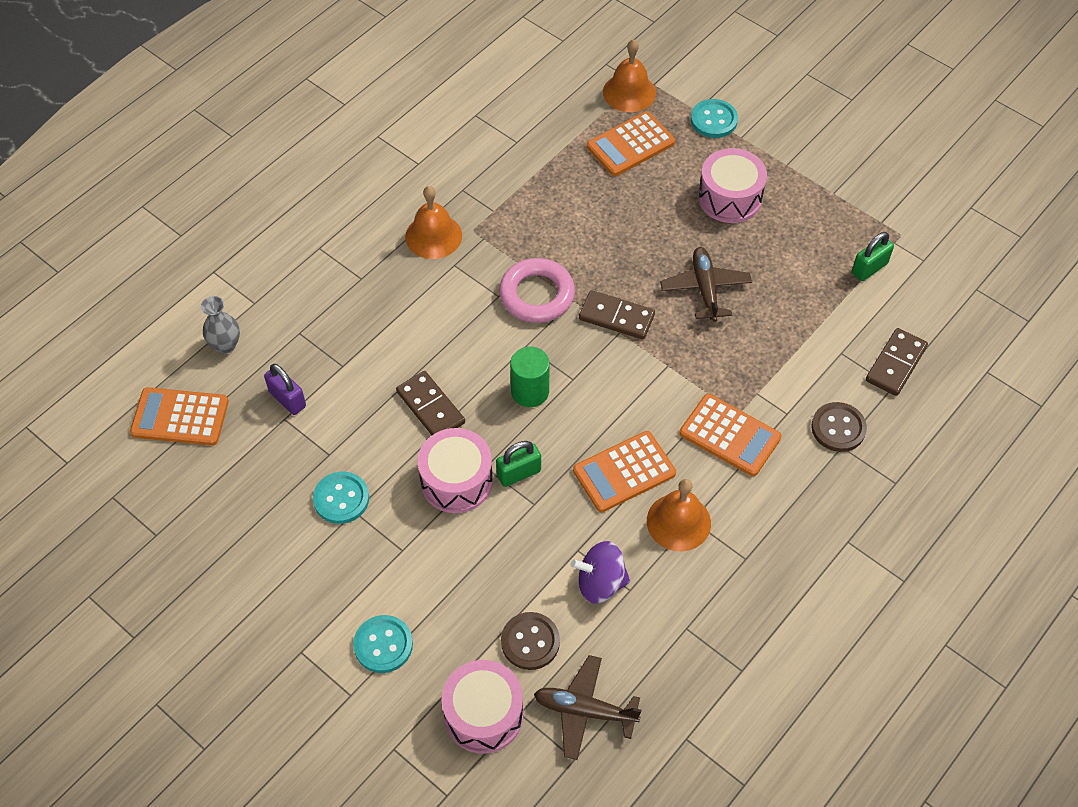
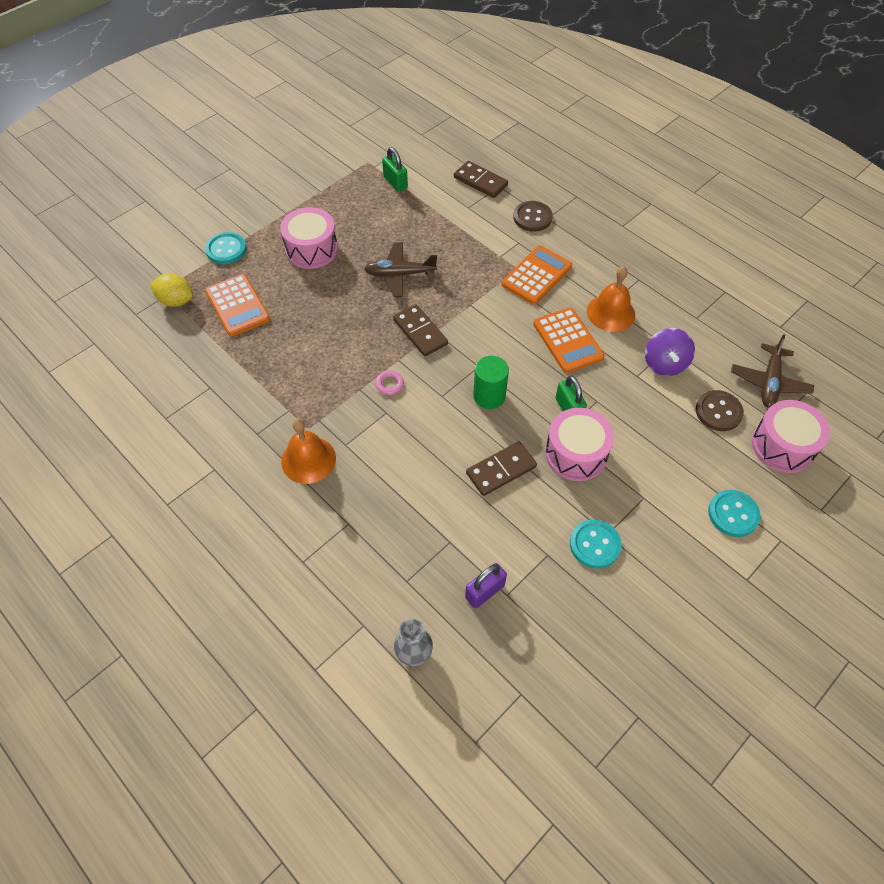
camera: 85 degrees left, 0 degrees up
(180, 417) = (500, 698): orange calculator -> none
(537, 295) = (389, 384): pink ring -> pink ring, size x0.43
(616, 317) = (420, 332): brown domino -> brown domino turned 60 degrees counterclockwise
(629, 92) = (176, 301): orange bell -> yellow lemon

